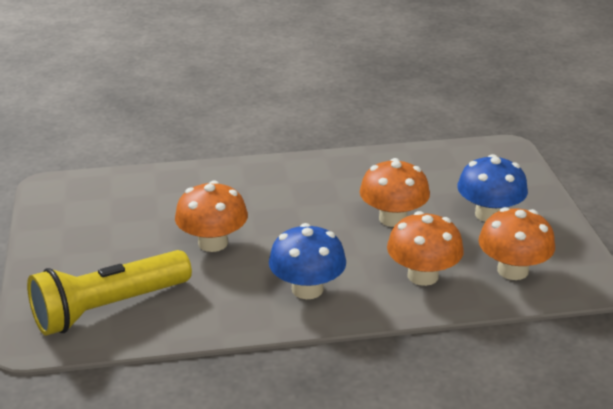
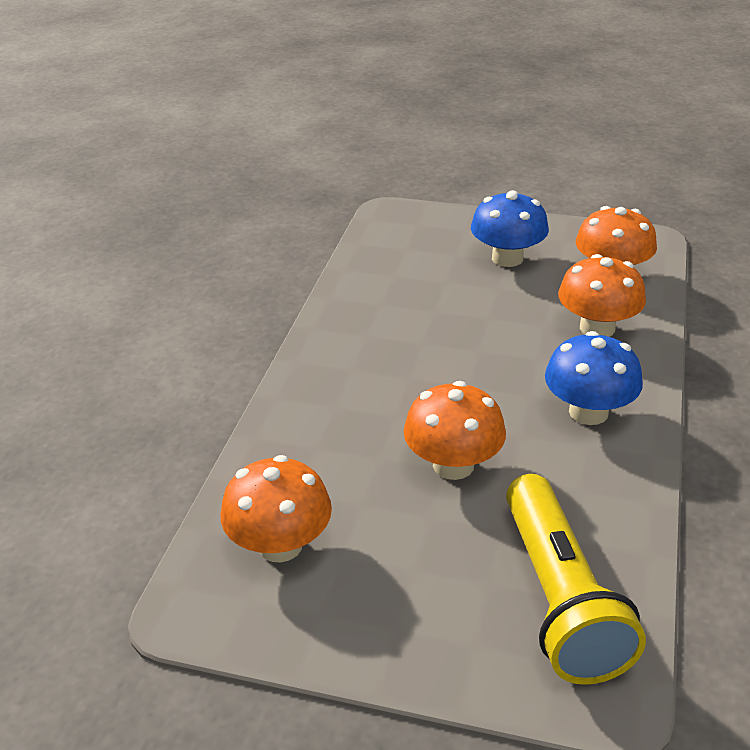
camera: 65 degrees left, 5 degrees up
(393, 218) = (480, 317): orange mushroom -> orange mushroom (280, 545)

